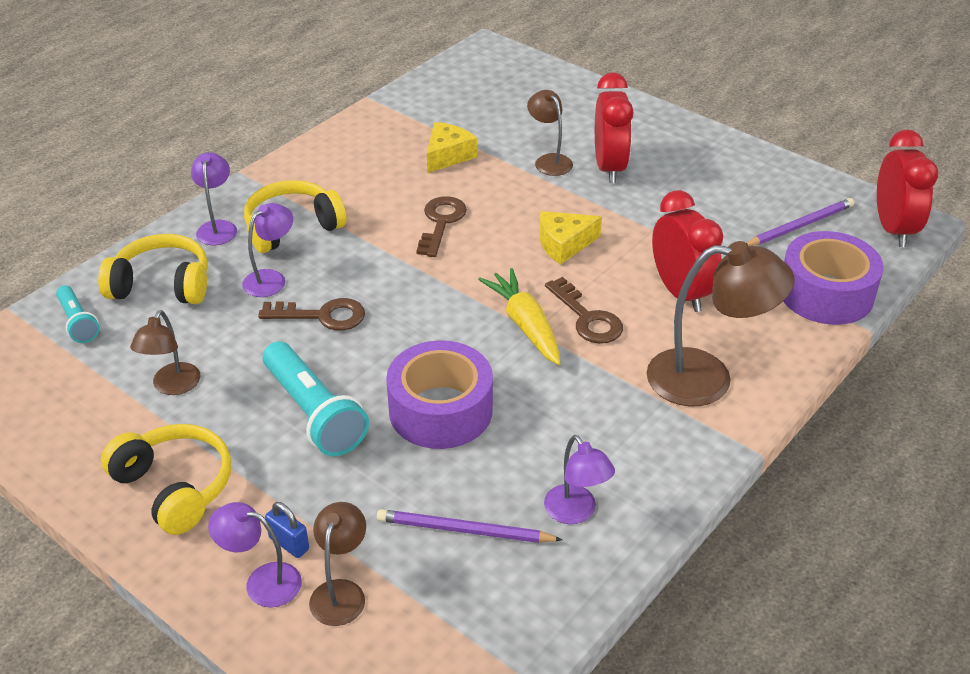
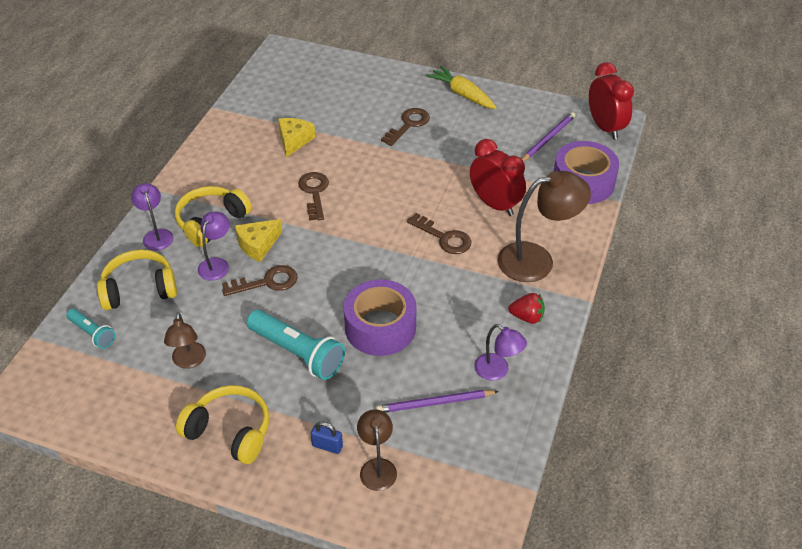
camera: 20 degrees left, 5 degrees up
(262, 582) = (323, 476): purple lamp -> none
(525, 325) = (406, 253): yellow carrot -> yellow carrot (462, 94)
(549, 161) = (366, 128): brown lamp -> none
(564, 244) = (404, 188): yellow cheese -> yellow cheese (258, 245)
(609, 168) = (408, 125): red clock -> brown key
(655, 451) = (527, 317): none -> red strawberry

